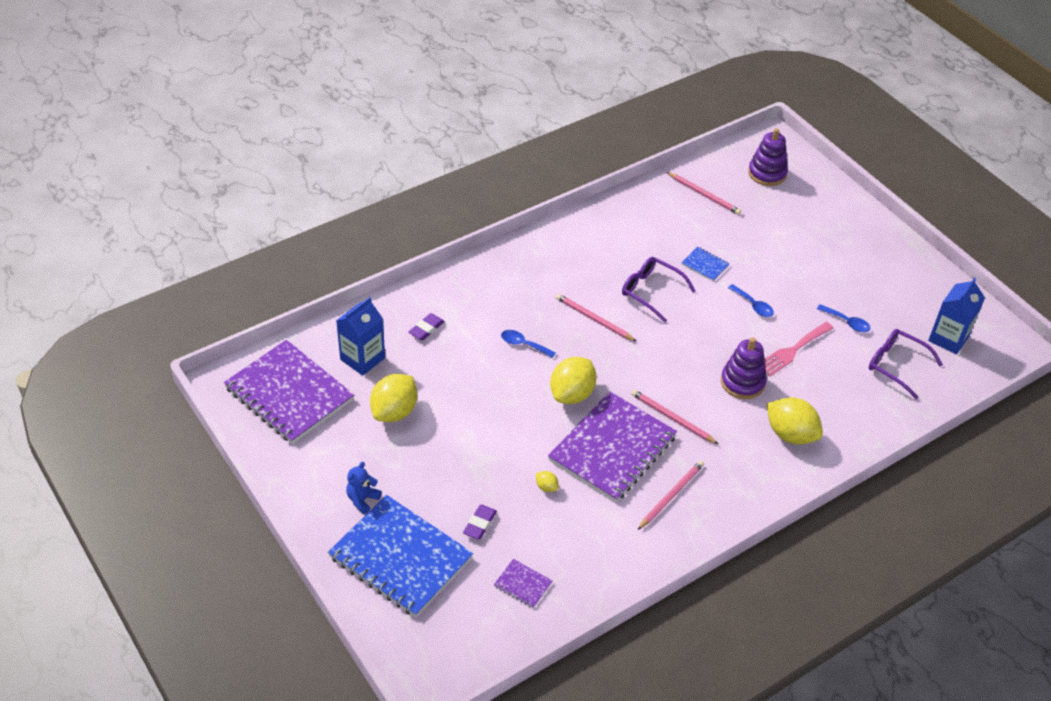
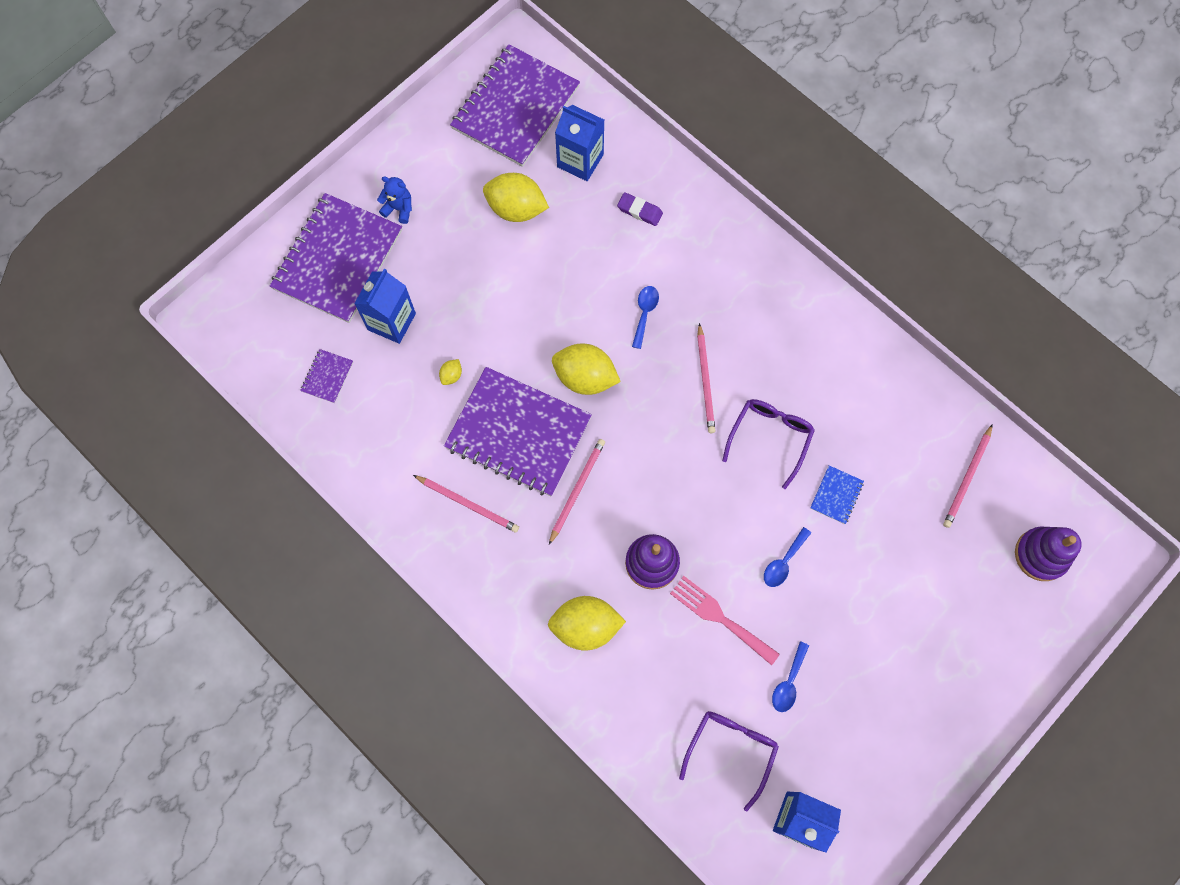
camera: 80 degrees right, 25 degrees up
(400, 557) = (338, 259): blue notebook -> purple notebook
(479, 524) = (391, 321): purple eraser -> blue carton
(594, 319) = (705, 381): pink pencil -> pink pencil turned 150 degrees clockwise
(790, 434) = (585, 626): yellow lemon -> yellow lemon turned 60 degrees clockwise

